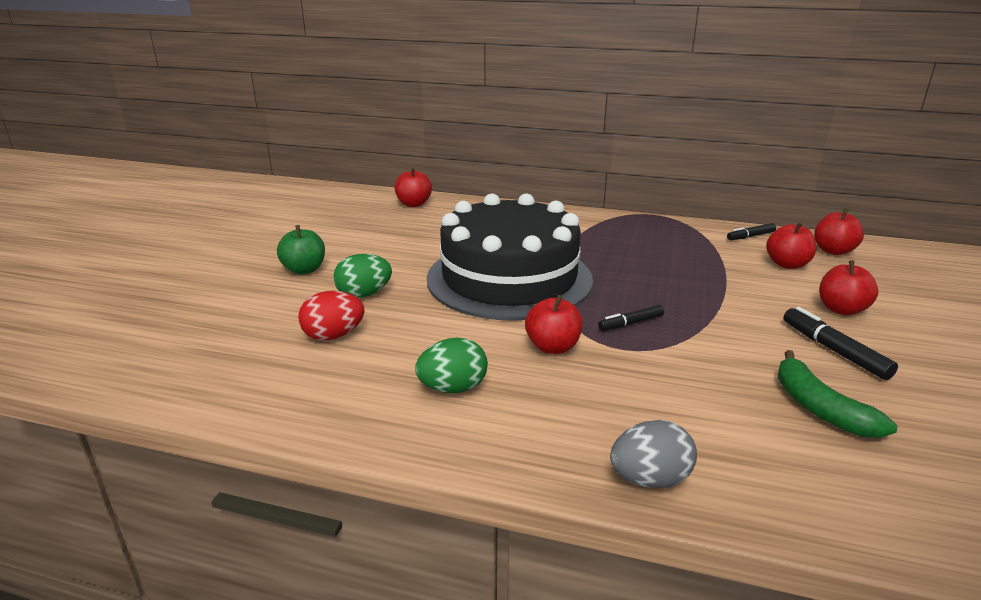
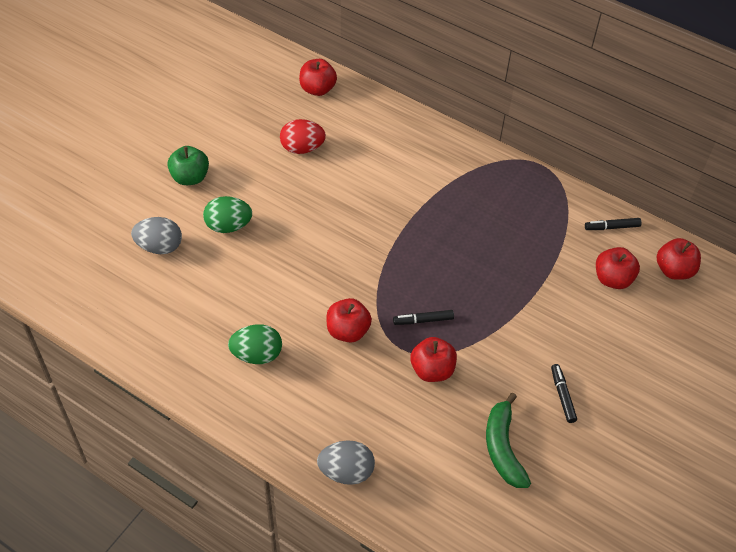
camera: 15 degrees right, 25 degrees up
(285, 322) = (159, 247): none -> grey egg
(333, 336) = (191, 273): red egg -> red egg (302, 148)
(509, 278) = (354, 235): black cake -> none
(834, 350) = (562, 395): black marker -> black marker, size x0.66
(841, 309) = (610, 351): red apple -> red apple (432, 370)

